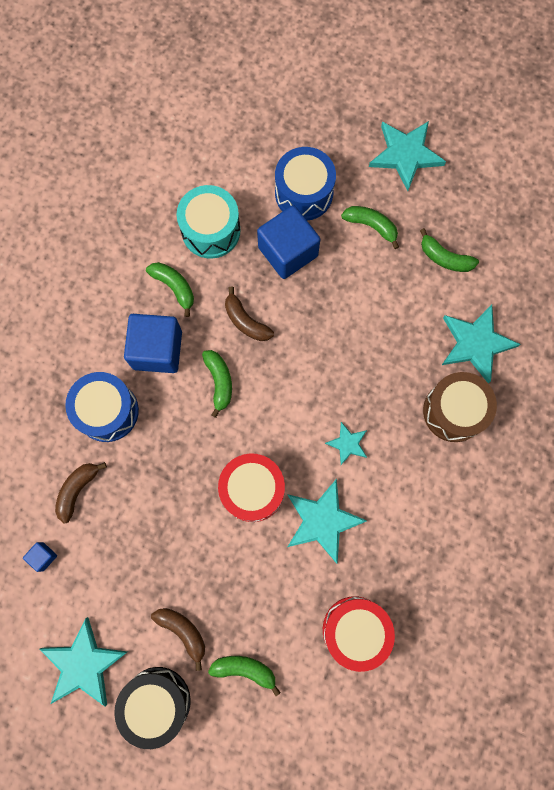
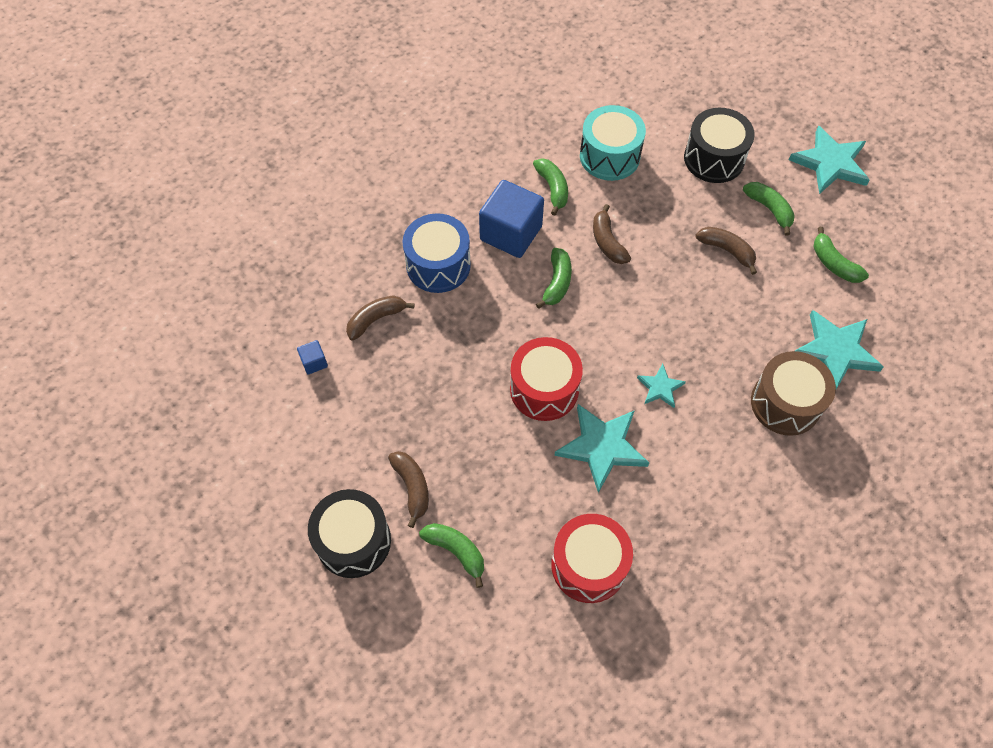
camera: 25 degrees right, 15 degrees down
(84, 664) = (301, 474): turquoise star -> none
(288, 251) = (676, 200): blue cube -> none
(304, 193) = (714, 158): blue drum -> black drum
(351, 284) = (727, 250): none -> brown banana

